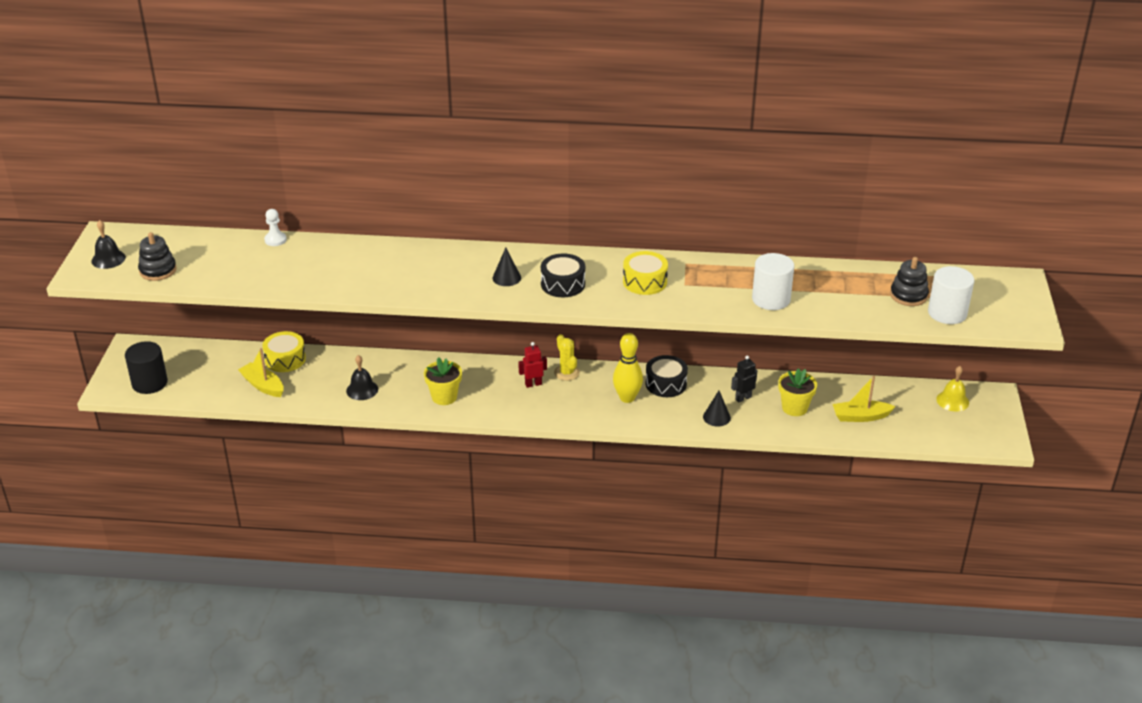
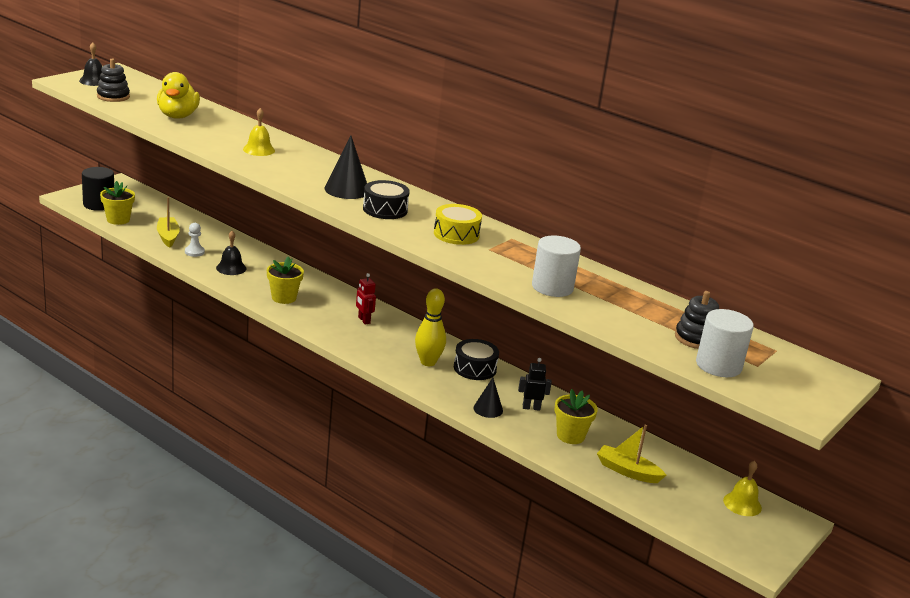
camera: 30 degrees right, 10 degrees down
(192, 391) = (118, 220): none -> yellow flower pot
(251, 265) = (178, 116): none -> yellow duck
(275, 240) = (217, 111): white pawn -> white pawn (194, 252)
(285, 359) = (205, 230): yellow drum -> none
(377, 269) = (259, 150): none -> yellow bell
(506, 278) = (347, 189): black cone -> black cone, size x1.59
(533, 384) = (364, 320): red robot -> red robot turned 135 degrees counterclockwise
(566, 373) = (401, 325): yellow cactus -> none

